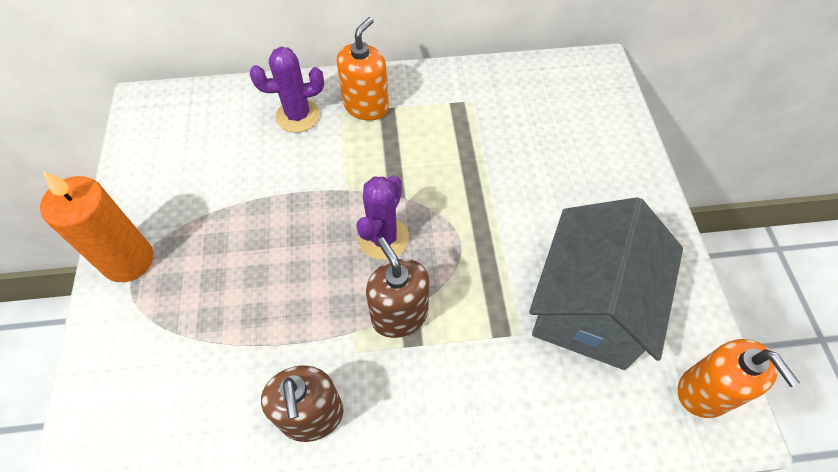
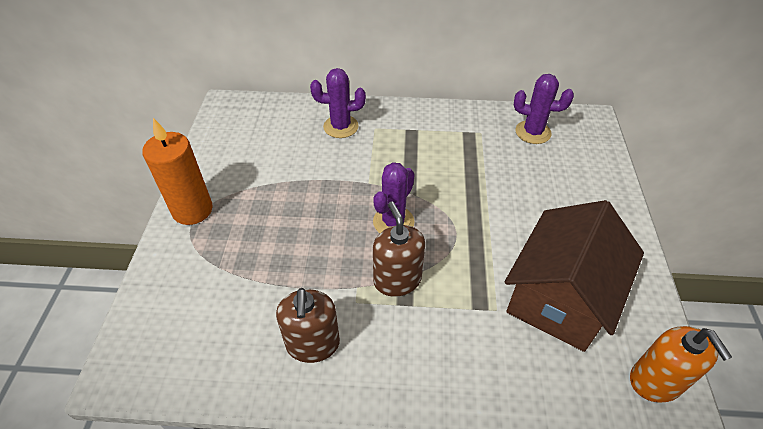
camera: 10 degrees right, 10 degrees down
(366, 106) = (395, 126): orange soap dispenser -> none
(533, 92) = (533, 132): none -> purple cactus
(590, 306) = (560, 297): grey house -> brown house

